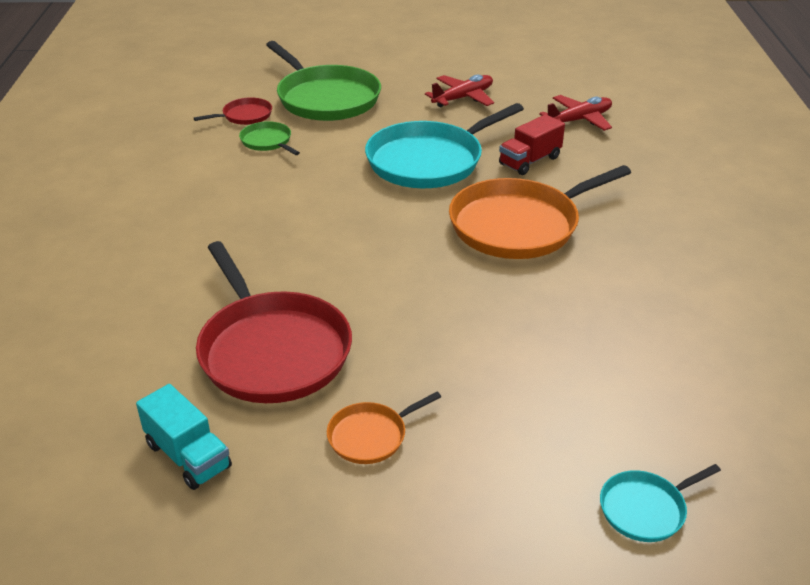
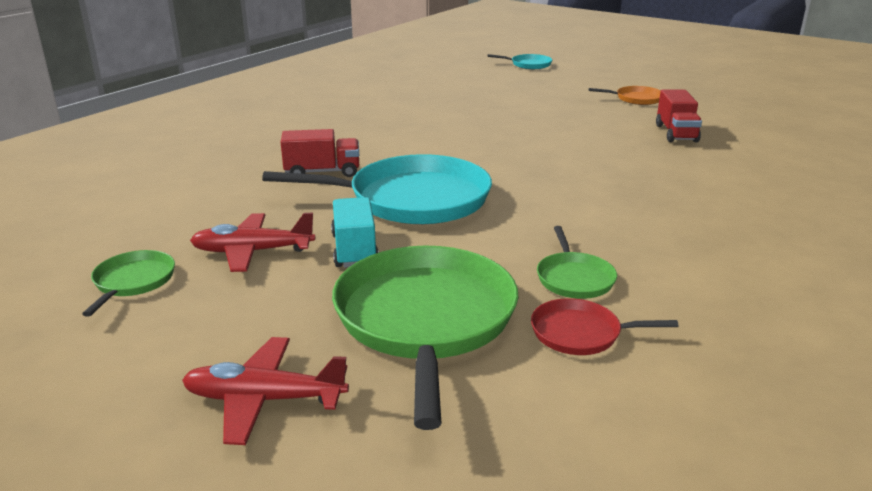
camera: 145 degrees left, 10 degrees down
(188, 456) = (749, 114): turquoise truck -> turquoise truck (354, 250)
(272, 350) = (676, 133): red pan -> red truck
(489, 69) = (133, 282): none -> green pan
(519, 225) = (417, 140): orange pan -> none
(579, 120) = (199, 188): red plane -> red plane (264, 400)

